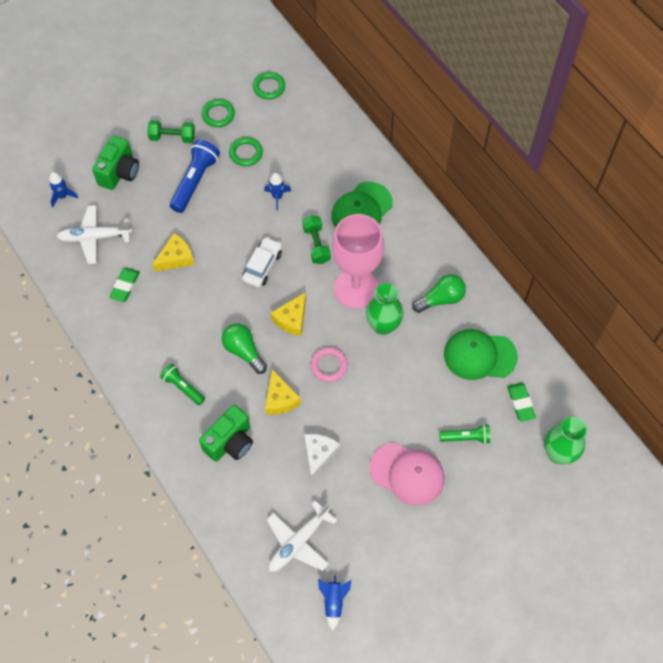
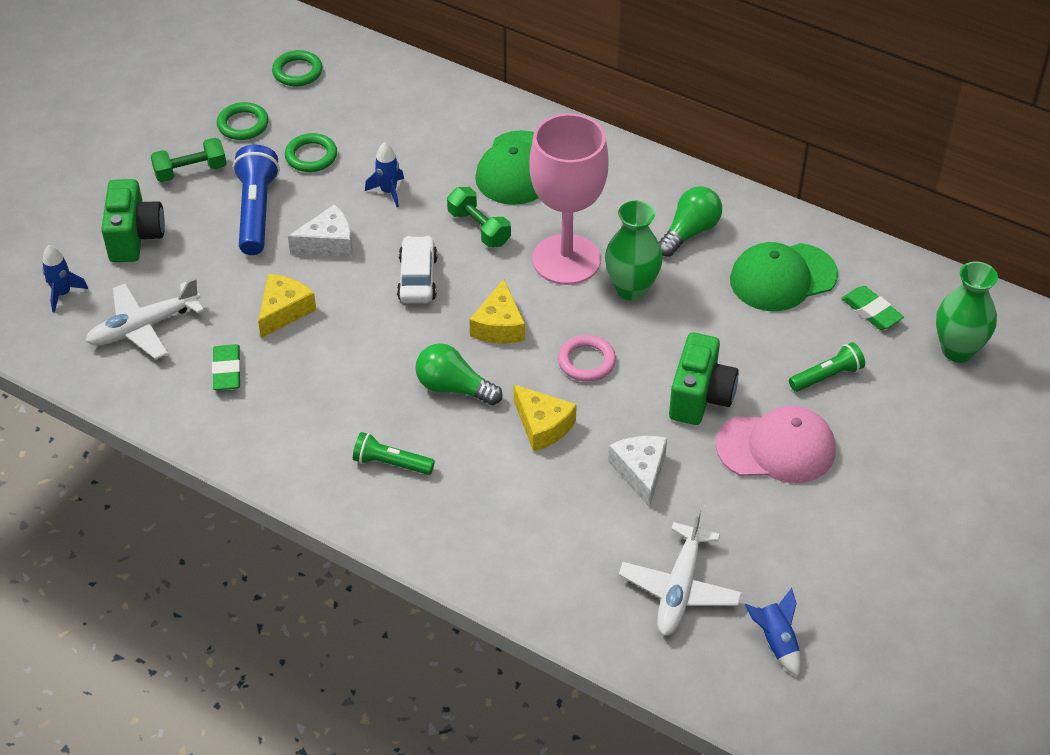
camera: 25 degrees left, 15 degrees down
(224, 220) = (328, 243): none -> white cheese
(230, 442) = (503, 504): green camera -> green camera (700, 397)

